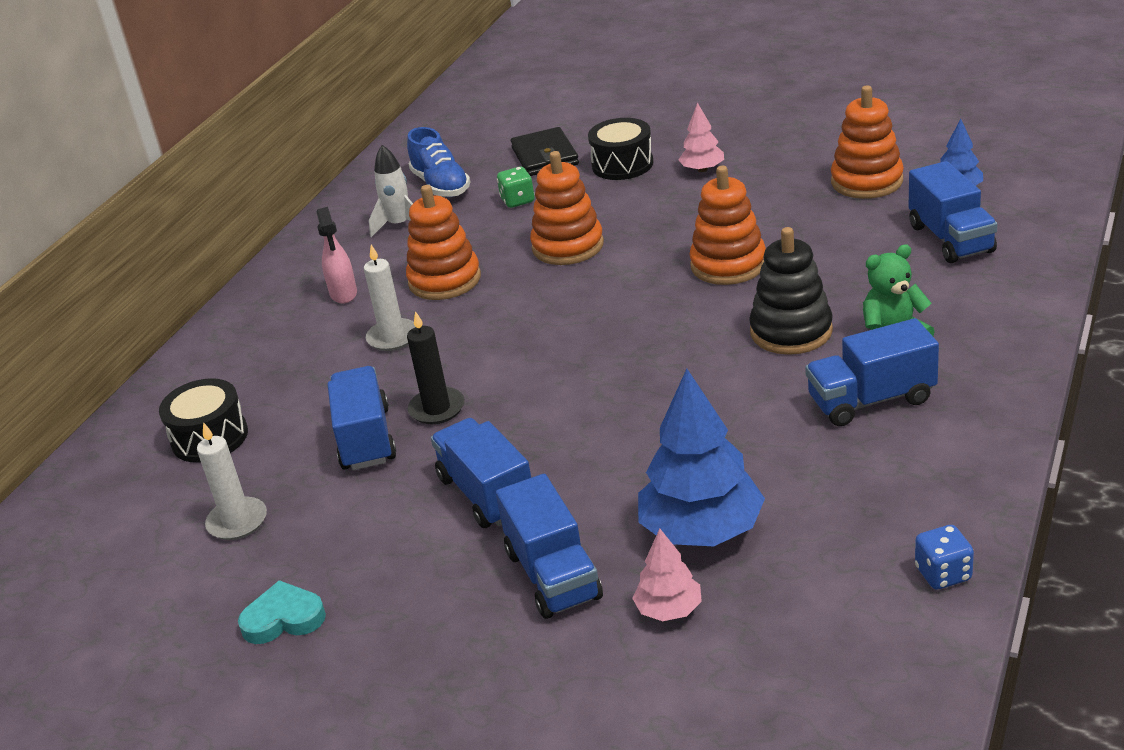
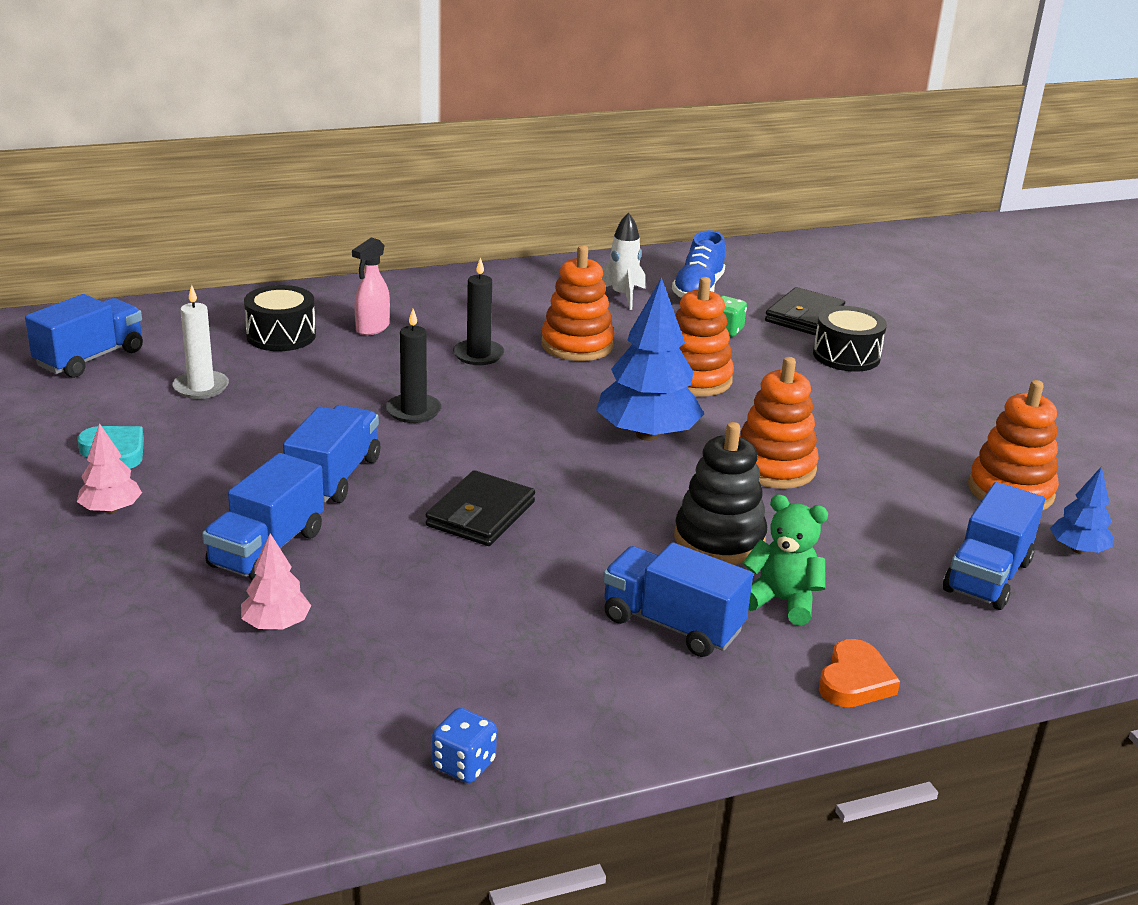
camera: 40 degrees right, 5 degrees down
(343, 294) = (506, 312): pink spray bottle -> pink spray bottle (372, 328)
(366, 439) = (345, 397): blue truck -> blue truck (90, 358)
(393, 337) = (478, 355): white candle -> black candle
(632, 434) = (480, 514): none -> black wallet
(701, 531) = (391, 601): blue tree -> blue tree (647, 434)
(702, 169) = (897, 397): pink tree -> pink tree (111, 509)
(1009, 348) = (854, 681): none -> orange heart

